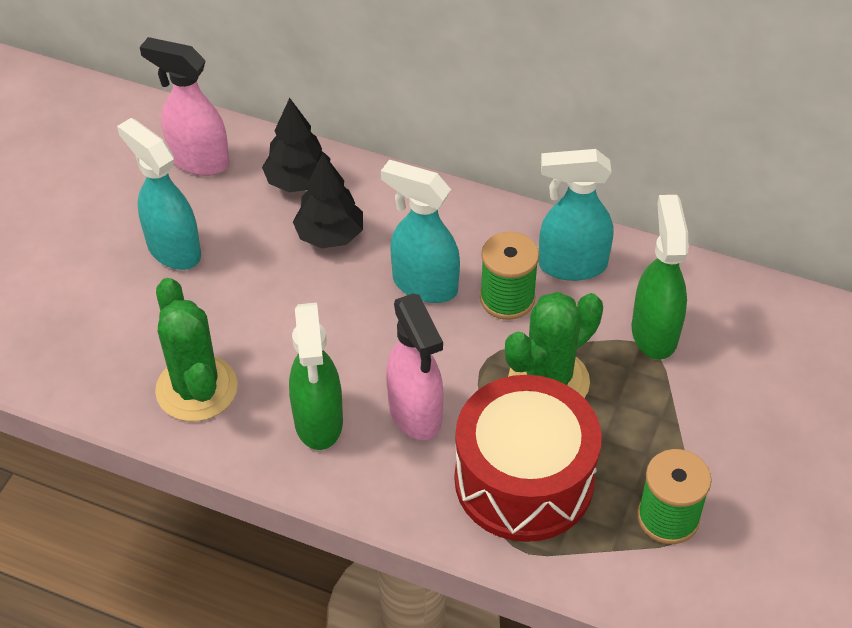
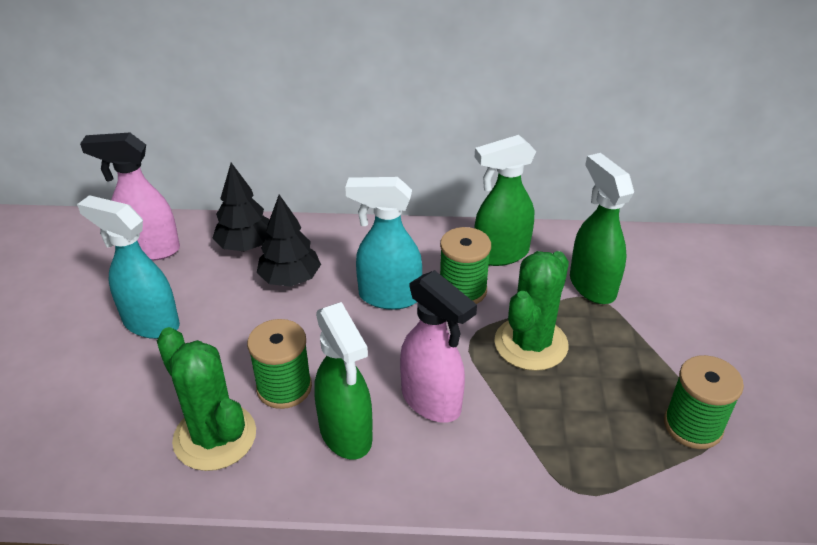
camera: 20 degrees left, 10 degrees down
(278, 357) = (284, 387): none -> green spool
(524, 480) = (555, 430): red drum -> none
(571, 265) = (500, 254): turquoise spray bottle -> green spray bottle

